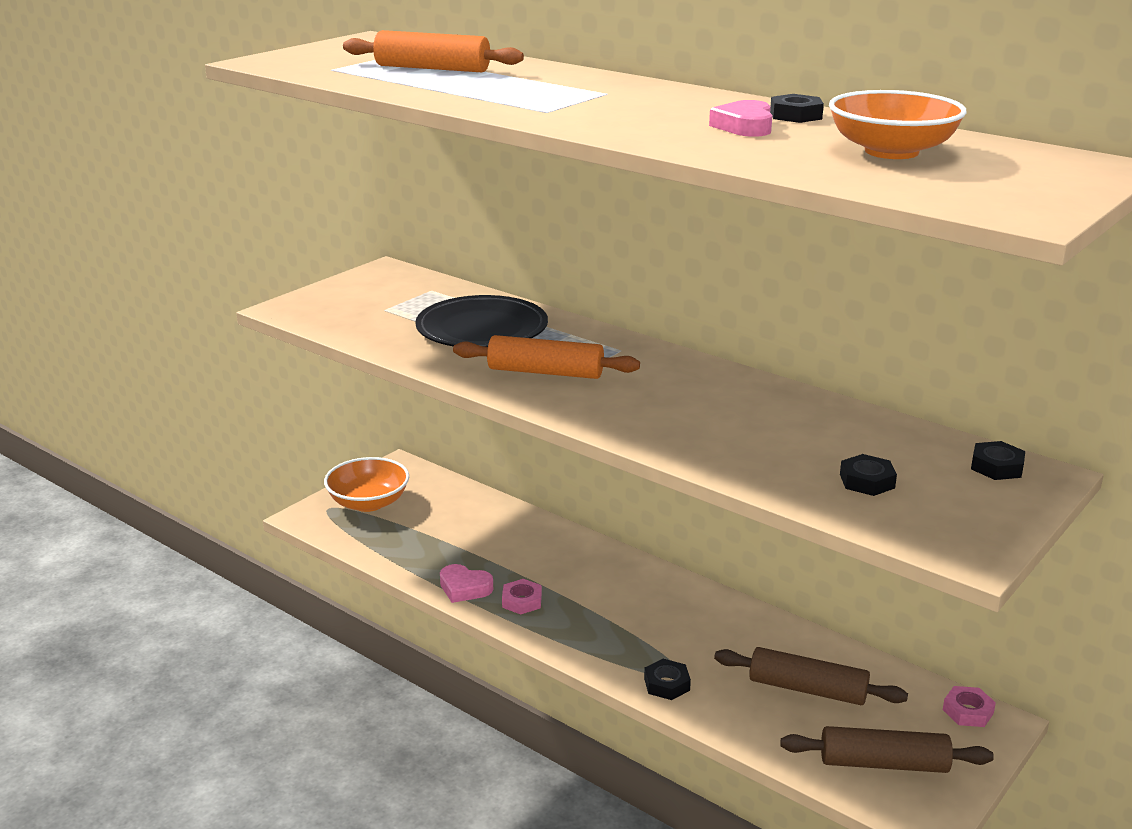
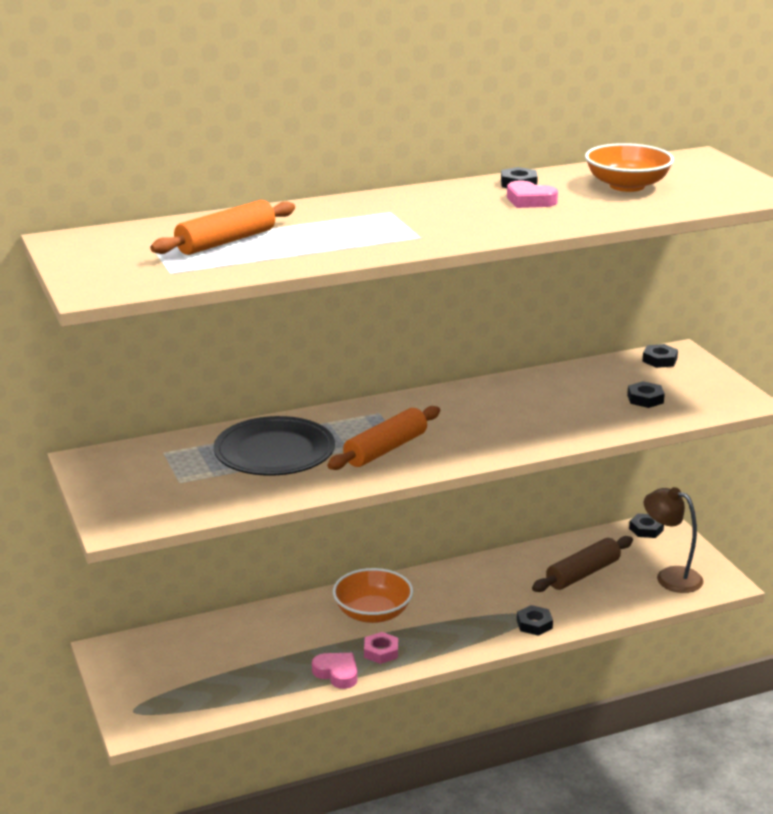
camera: 60 degrees left, 0 degrees up
(368, 503) = (150, 685): orange bowl -> orange bowl (373, 613)
(464, 588) = (337, 673): pink heart -> pink heart turned 105 degrees counterclockwise
(883, 763) = (670, 576): brown rolling pin -> brown lamp
(968, 711) = (646, 529): pink nut -> black nut

